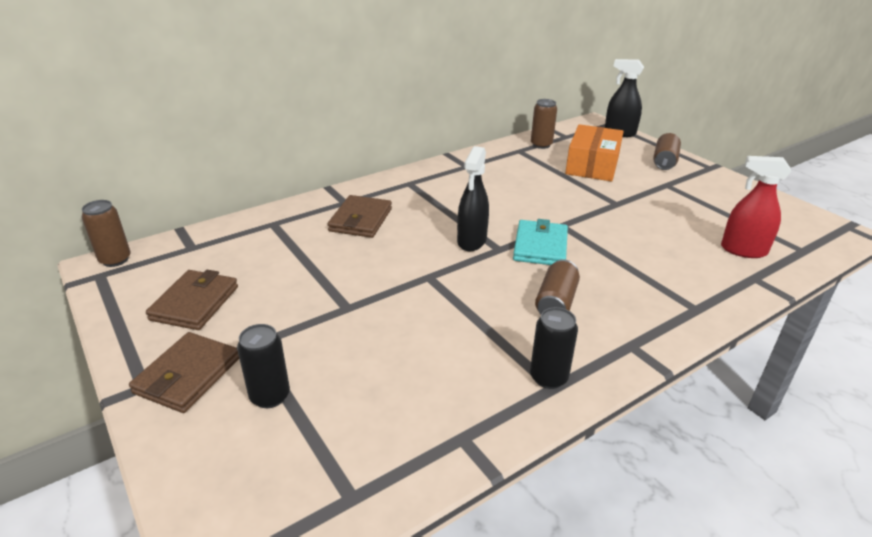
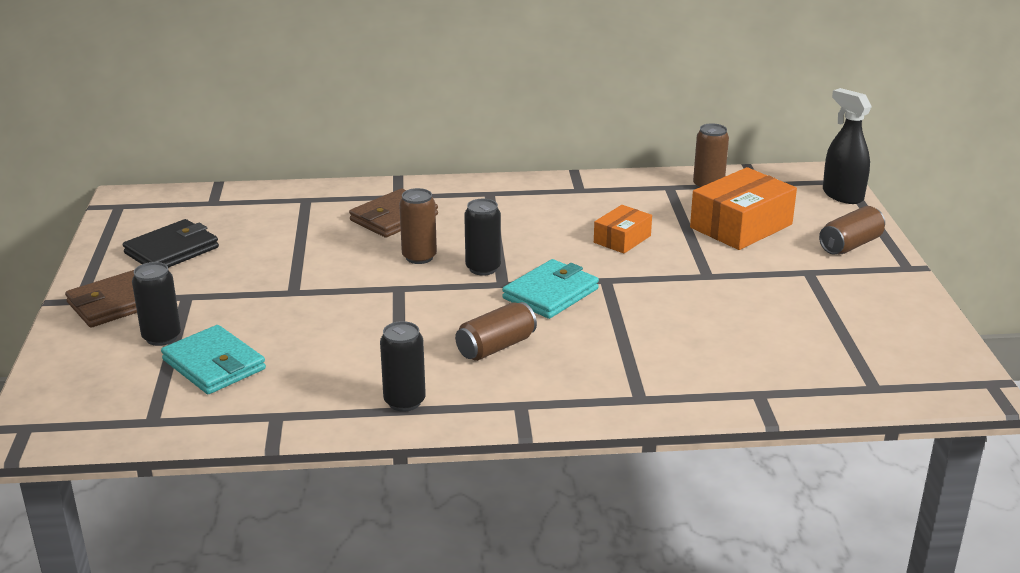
camera: 30 degrees right, 5 degrees down
(115, 260) = (142, 196): brown can -> brown can (419, 257)
(195, 303) = (172, 250): brown wallet -> black wallet
(350, 406) = (214, 365): none -> turquoise wallet
(471, 241) = (483, 268): black spray bottle -> black can
(535, 193) = (622, 239): none -> orange box
(743, 250) = (792, 365): red spray bottle -> none

